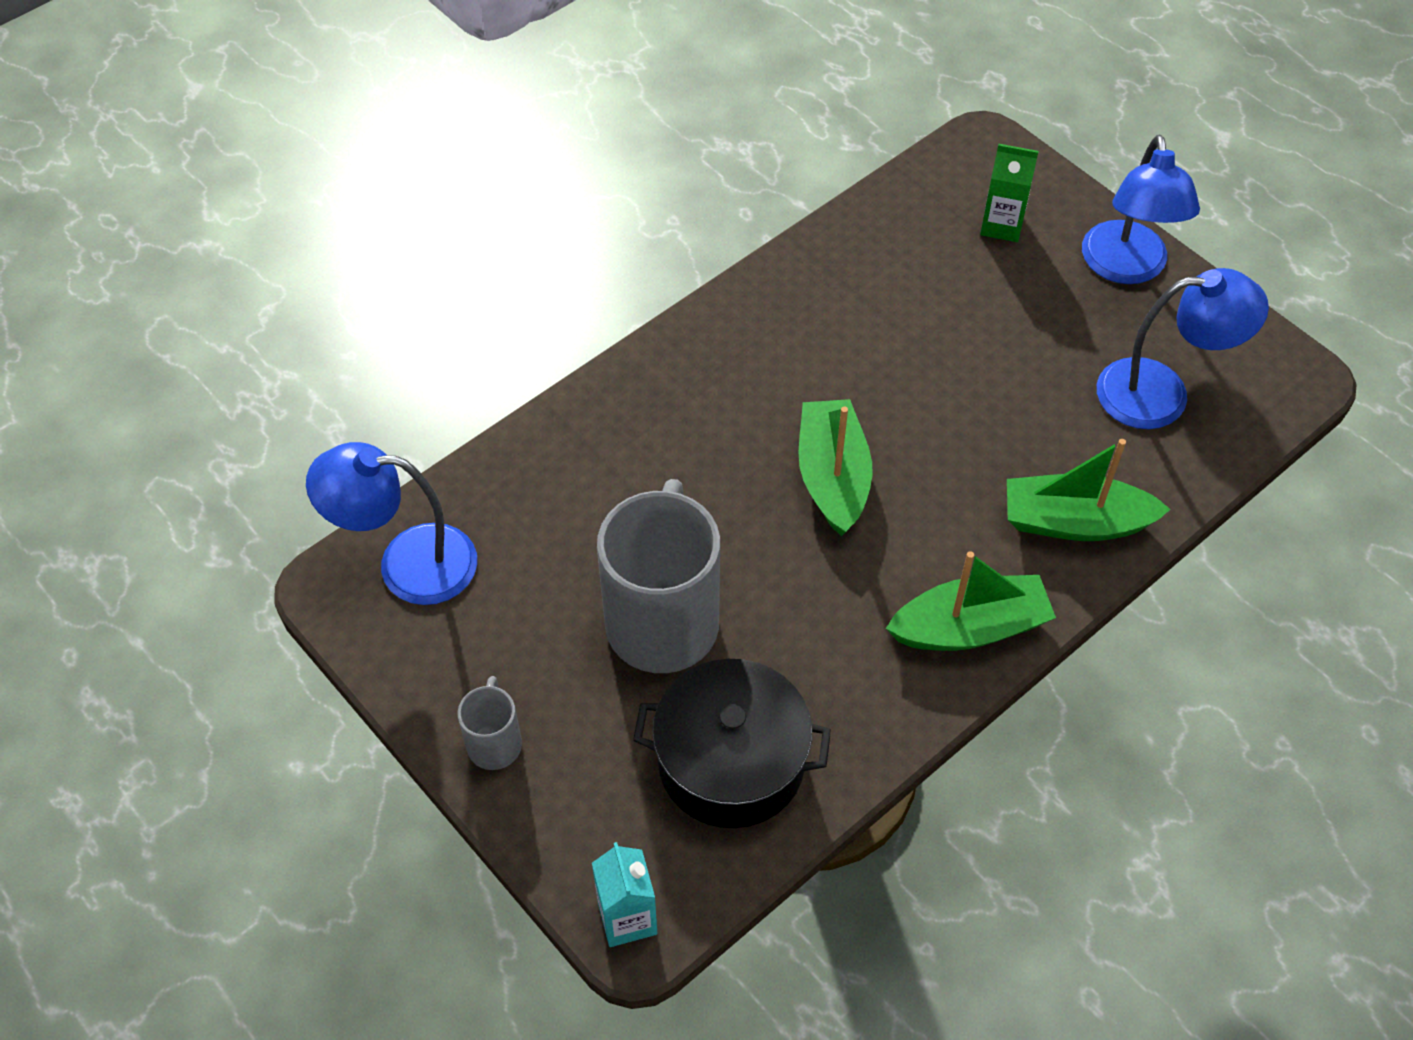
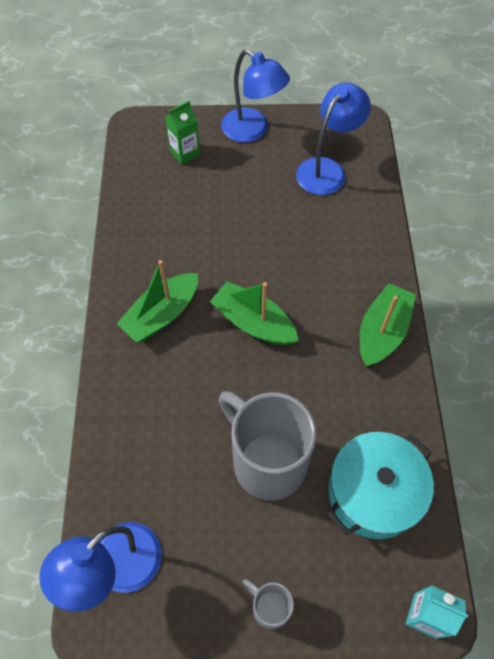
camera: 50 degrees left, 5 degrees up
(731, 762) = (373, 493): black pot -> turquoise pot
(1075, 522) = (362, 250): green boat -> green boat (162, 315)

